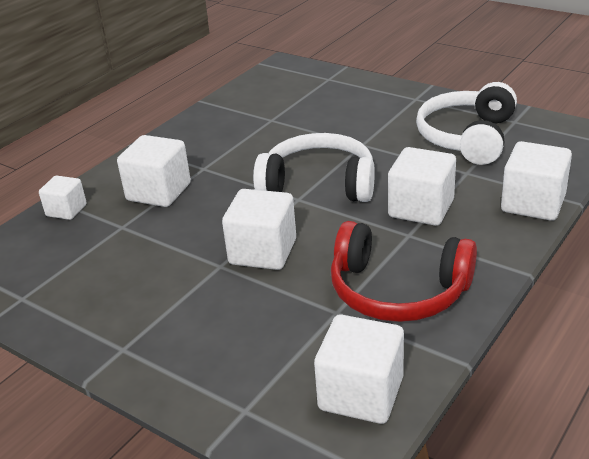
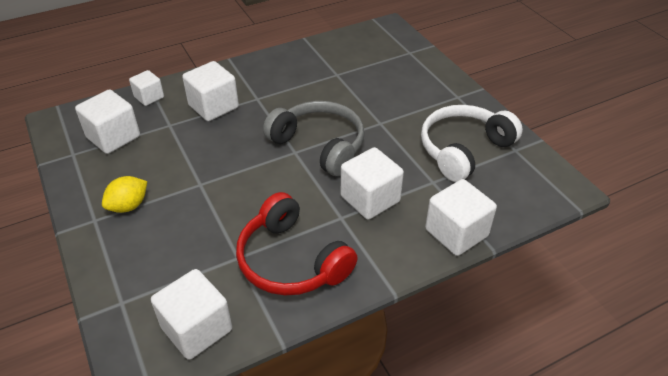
camera: 25 degrees right, 10 degrees up
(153, 318) = (128, 206): none -> yellow lemon
(263, 252) = (235, 186): white cube -> white cube (113, 137)
(319, 184) = (319, 145): white headphones -> grey headphones

